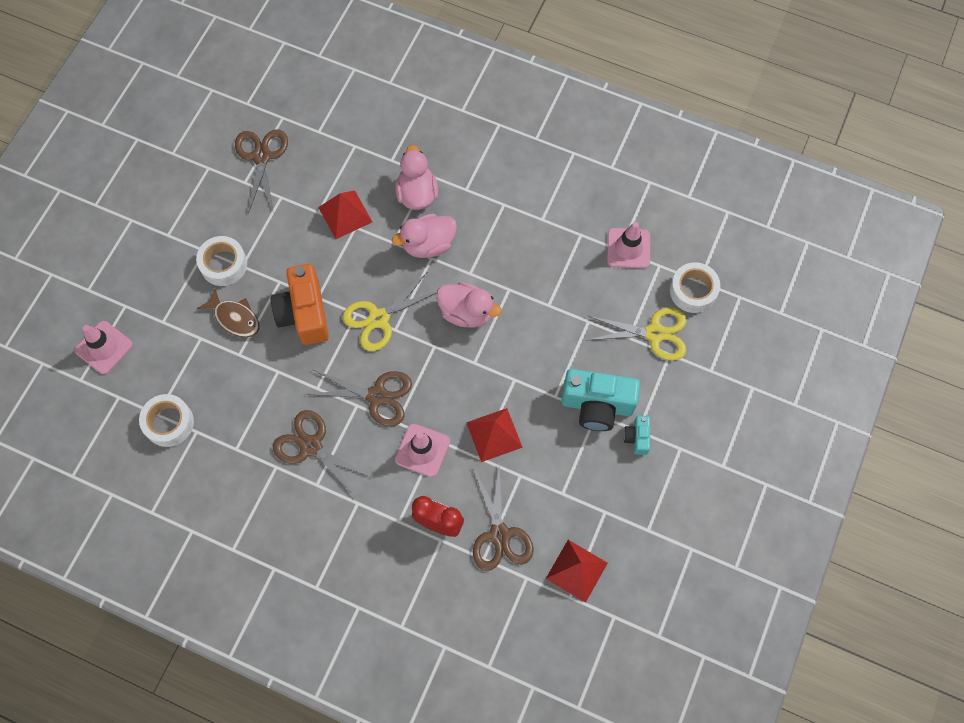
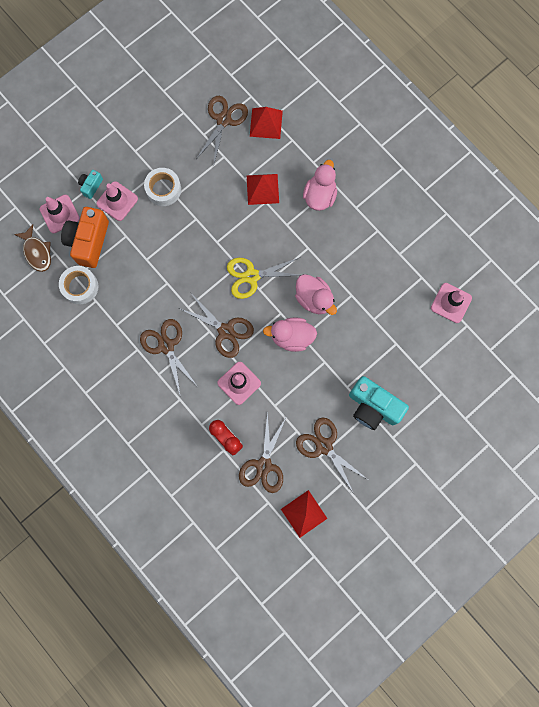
camera: 25 degrees right, 10 degrees up
(171, 302) = (117, 201): none -> pink traffic cone
(234, 318) = (154, 232): brown fish -> brown fish (37, 252)
(304, 314) = (202, 250): orange camera -> orange camera (89, 241)
(428, 244) = (310, 237): pink duck -> pink duck (291, 337)
(494, 434) = (292, 394): red pyramid -> red pyramid (266, 123)
(562, 478) = (324, 446): none -> brown scissors
(637, 438) = (389, 442): turquoise camera -> turquoise camera (91, 186)
(654, 333) = (438, 373): yellow scissors -> none
(693, 291) = (481, 355): white tape -> none

